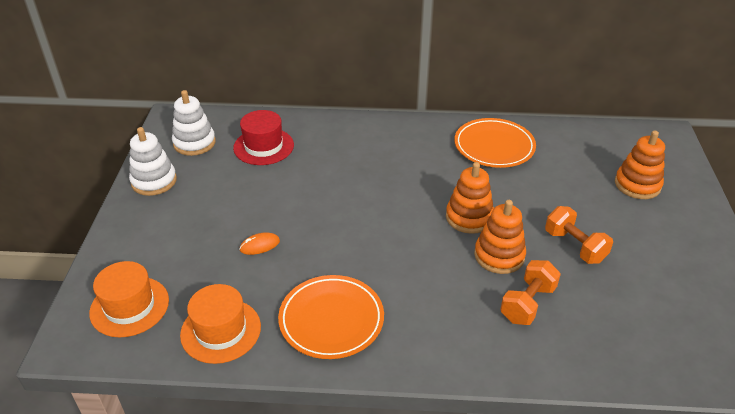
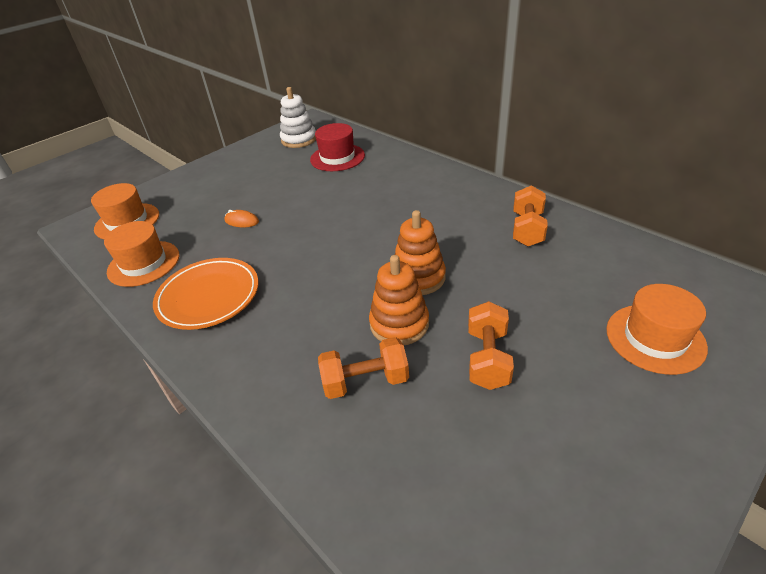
camera: 45 degrees right, 0 degrees up
(154, 181) = (244, 154): white stacking toy -> none
(494, 146) = (527, 229): orange plate -> orange dumbbell
(637, 185) = (655, 338): orange stacking toy -> orange hat

